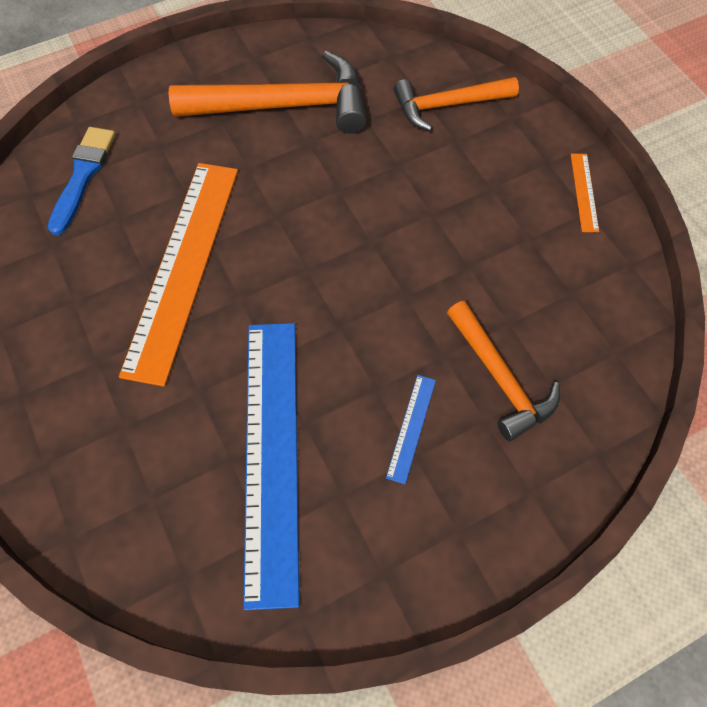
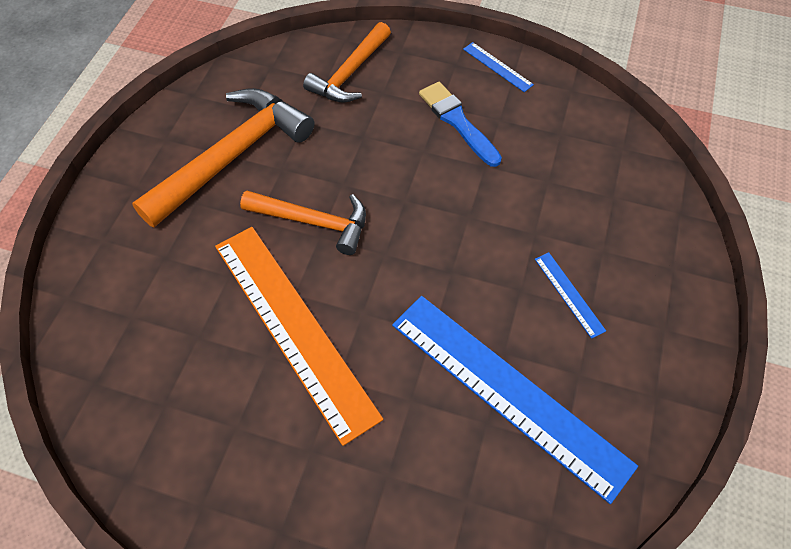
camera: 45 degrees left, 5 degrees down
(83, 175) = (125, 330): blue brush -> blue brush (457, 122)
(500, 378) = (581, 218): orange hammer -> orange hammer (313, 222)
(584, 192) = (497, 66): orange ruler -> blue ruler

